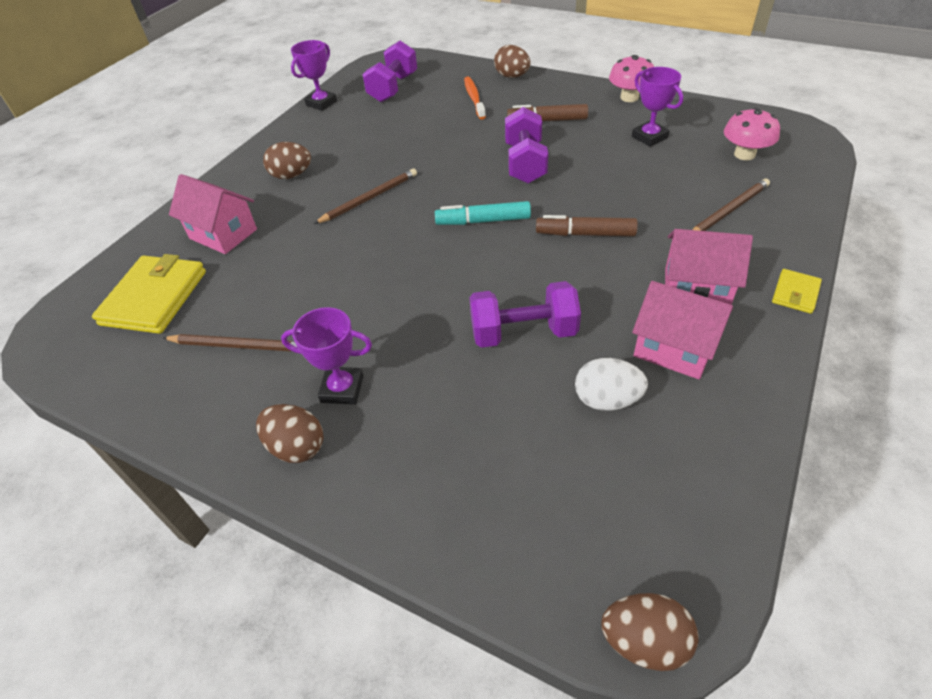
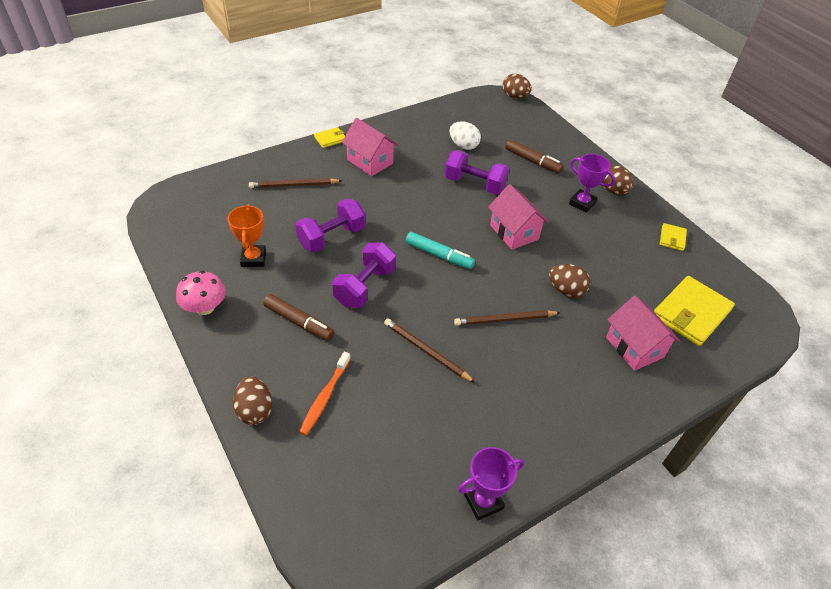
camera: 155 degrees left, 0 degrees up
(179, 398) = (672, 238): none -> yellow wallet
(238, 345) = (635, 251): brown pencil -> brown pencil (426, 351)
(291, 175) = (559, 386): brown egg -> brown egg (566, 290)
(393, 88) = (387, 477): purple dumbbell -> purple dumbbell (331, 237)
(585, 234) = (388, 214): brown marker -> brown marker (532, 161)
(649, 137) = (253, 258): purple trophy -> orange trophy
(674, 348) = (413, 147): pink house -> pink house (514, 232)
(744, 154) = (223, 211): pink mushroom -> none

